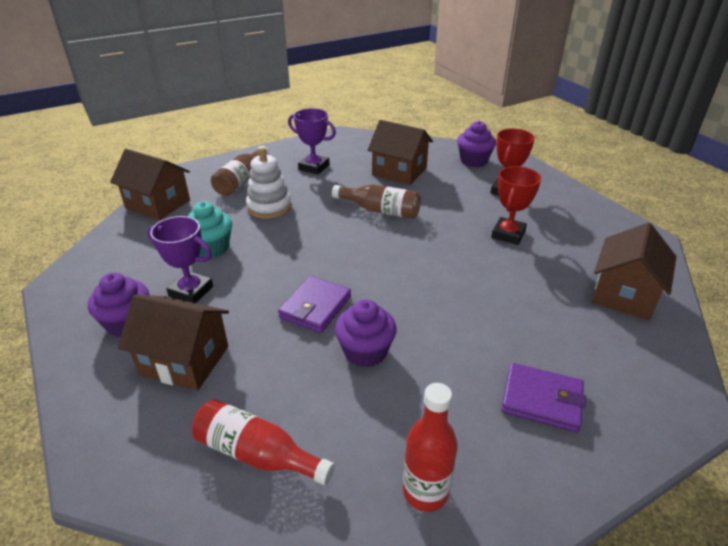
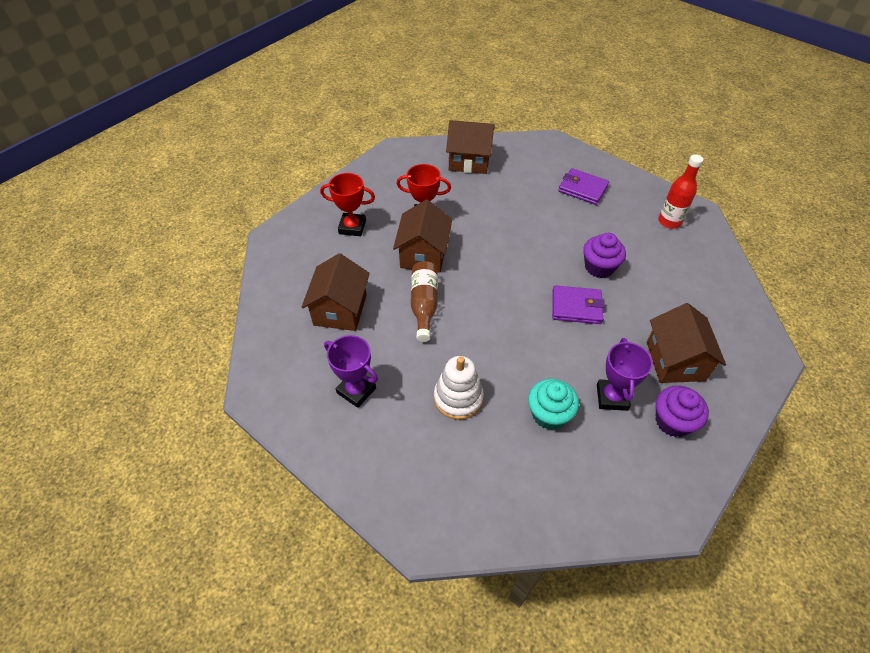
camera: 110 degrees left, 15 degrees up
(158, 204) = (504, 518): brown house -> brown house (423, 254)
(241, 180) = (415, 453): brown bottle -> none
(257, 454) = (703, 291): red bottle -> none
(314, 167) = (356, 390): purple trophy -> purple trophy turned 60 degrees counterclockwise
(473, 161) = (296, 256): purple cupcake -> none
(541, 400) = (582, 189): purple wallet -> purple wallet turned 60 degrees counterclockwise

